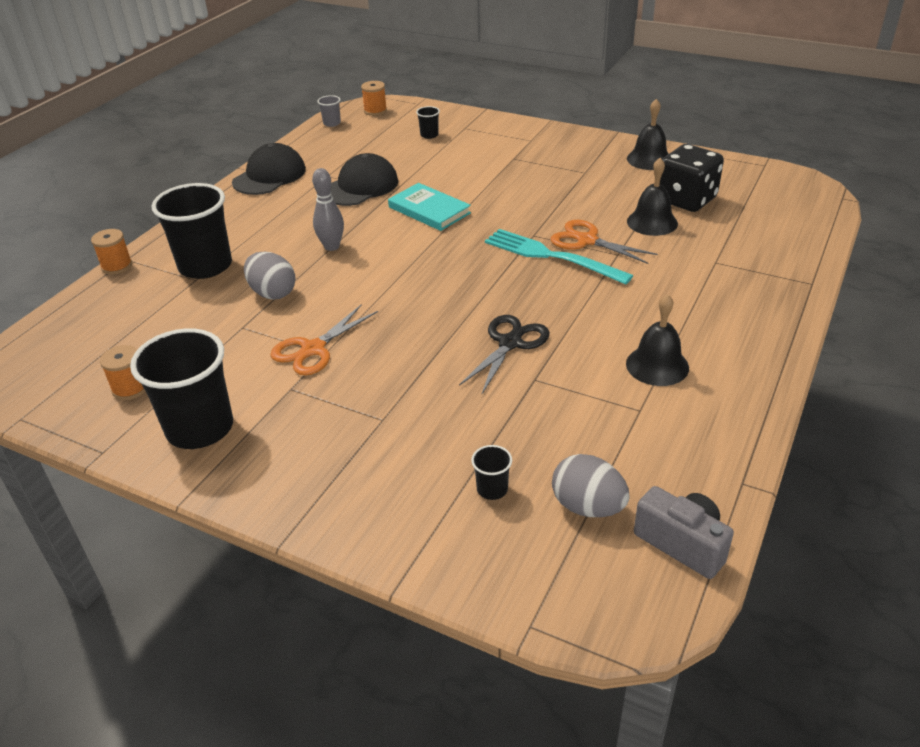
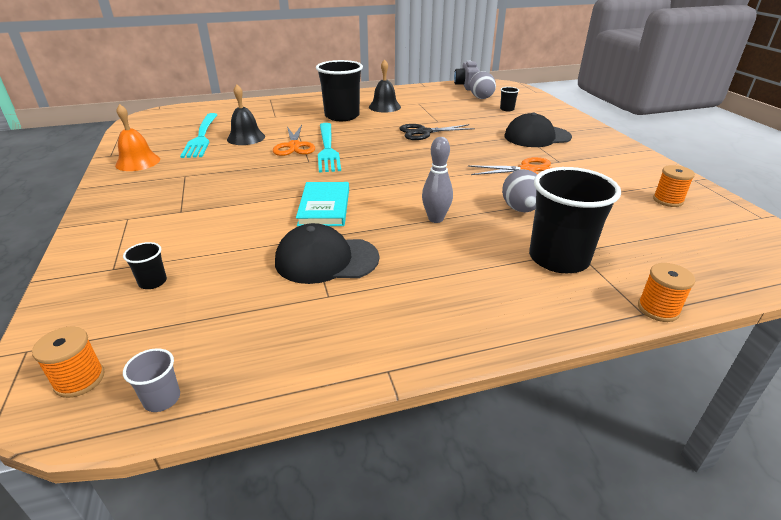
camera: 135 degrees left, 5 degrees down
(200, 428) = (626, 167): black cup -> black cup (342, 116)
(269, 176) = (380, 341): black cap -> black cap (537, 137)
(649, 159) = (138, 162): black bell -> orange bell
(686, 200) = (202, 137): black dice -> turquoise fork

